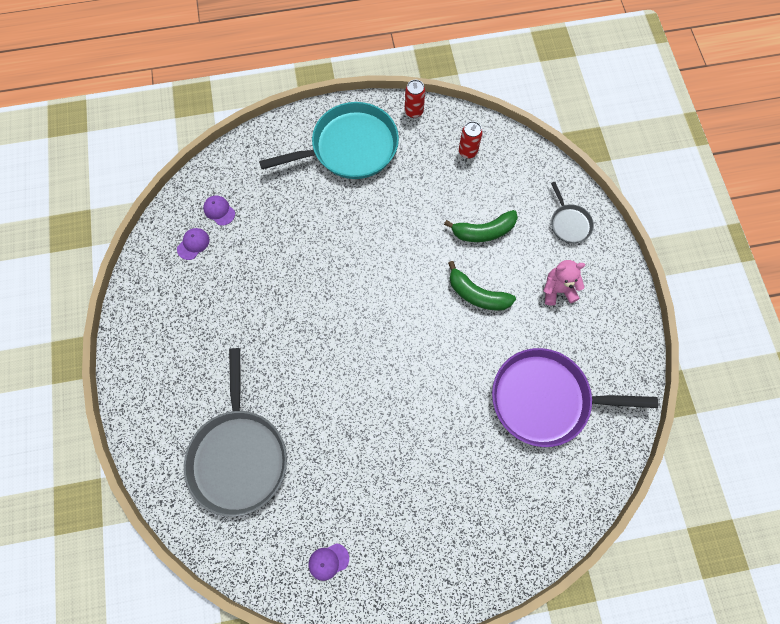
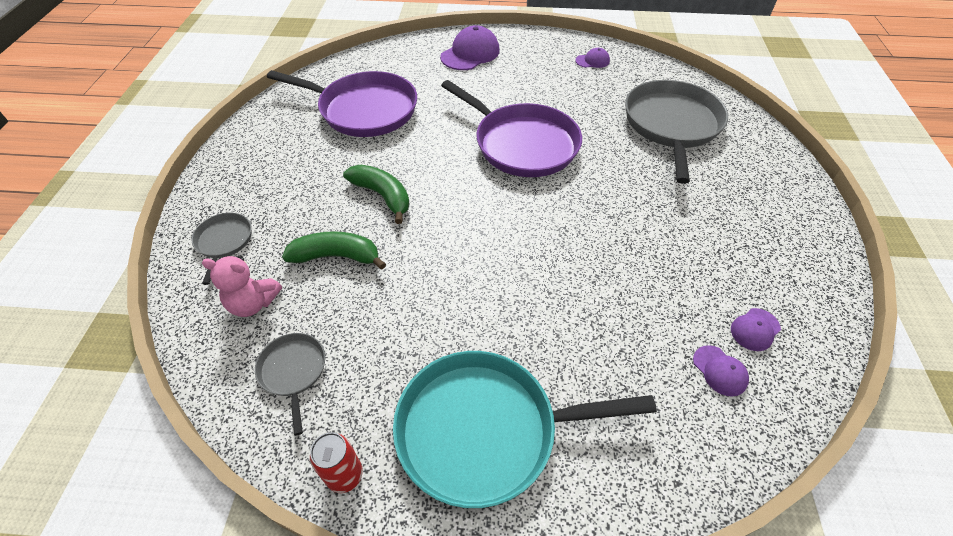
camera: 165 degrees left, 20 degrees down
(379, 388) = (522, 144): none -> purple pan
(467, 151) = (293, 371): red can -> grey pan
(475, 537) = (470, 53): none -> purple cap
(558, 290) = (290, 182): pink teddy bear -> pink teddy bear (253, 303)

